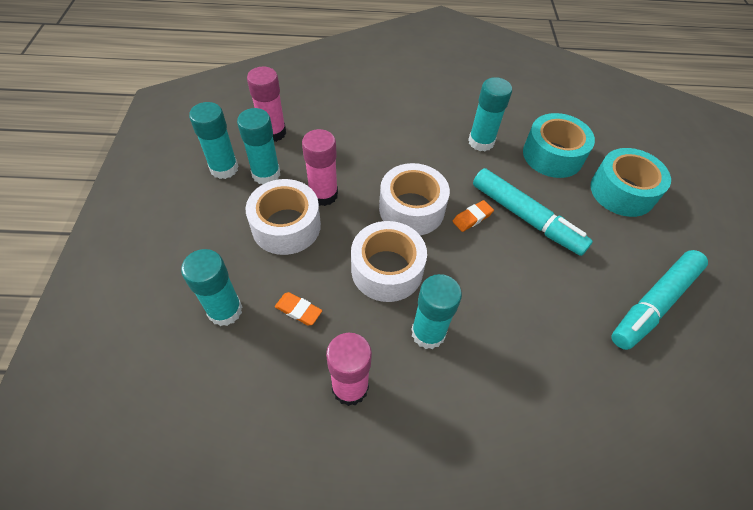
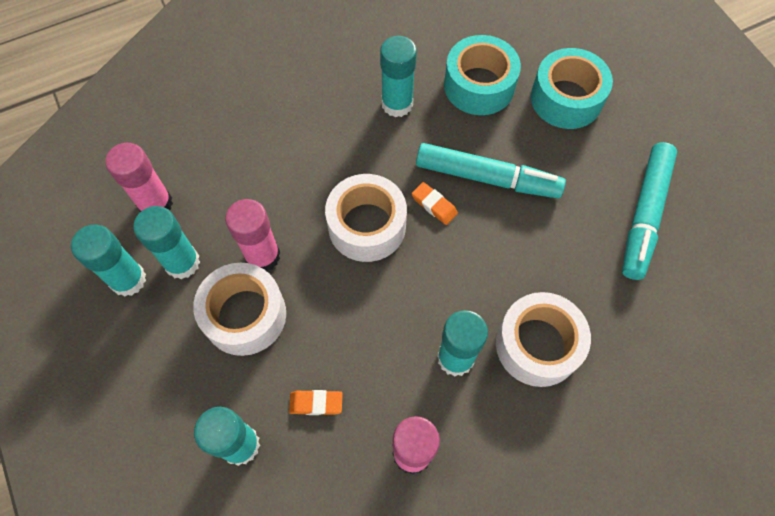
camera: 25 degrees left, 10 degrees up
(387, 270) = (379, 310): white tape -> white tape (537, 345)
(472, 218) = (434, 205): orange eraser -> orange eraser turned 75 degrees counterclockwise

